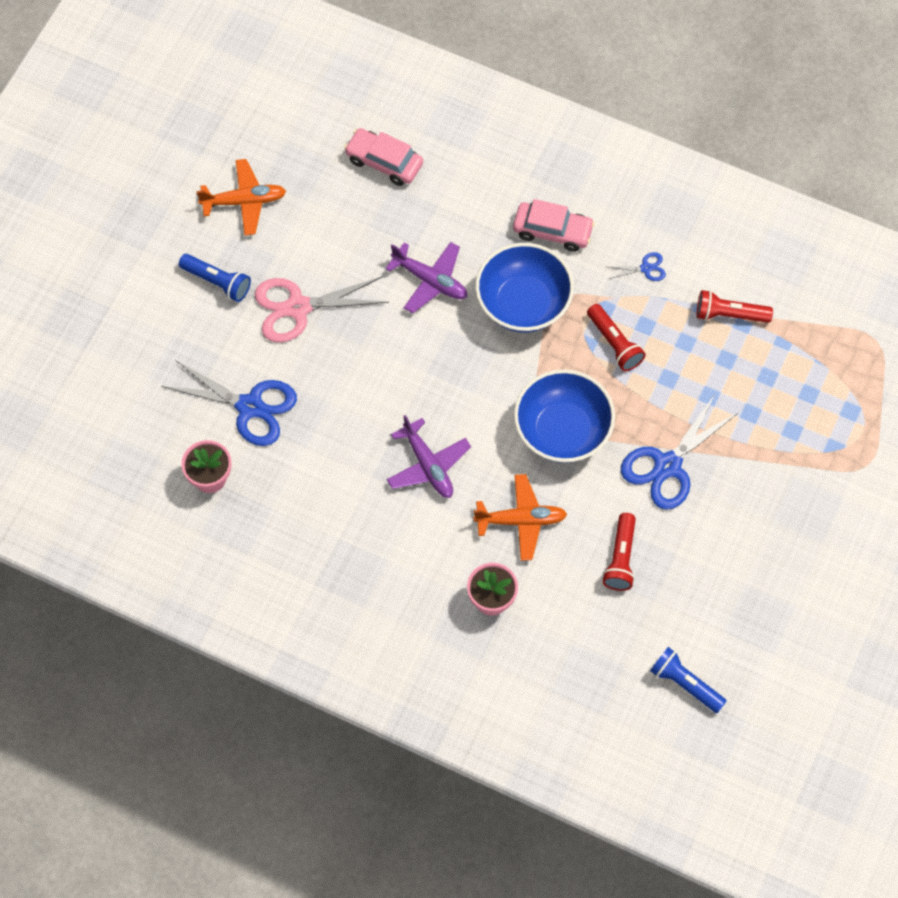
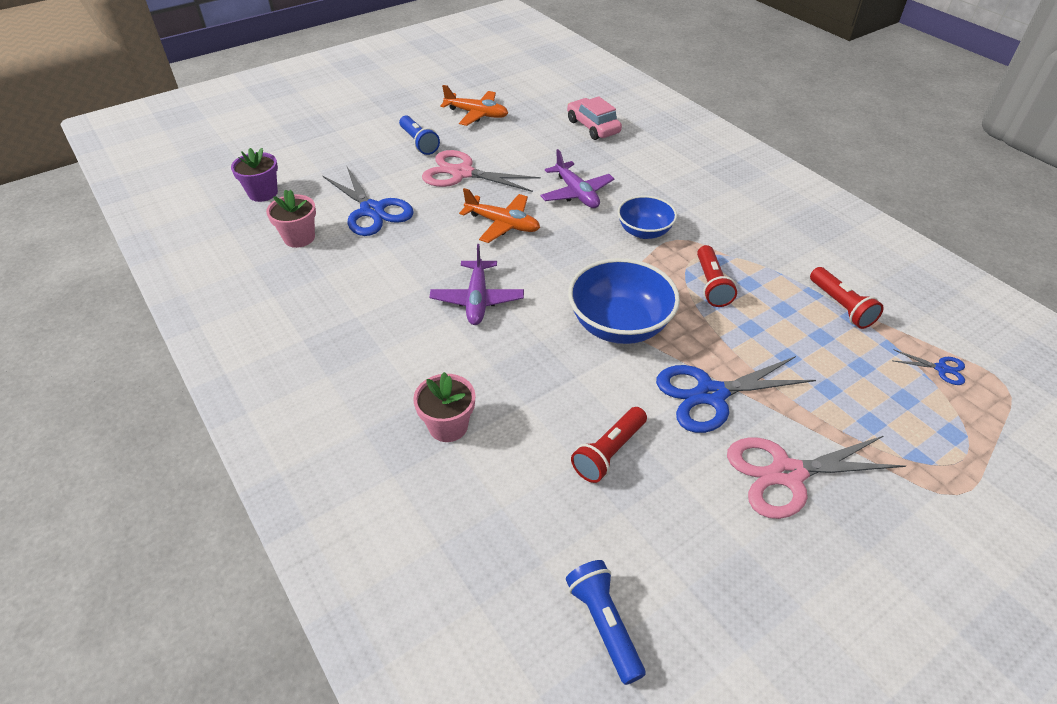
camera: 30 degrees right, 20 degrees down
(119, 439) = (263, 193): none -> purple flower pot
(521, 520) = (529, 375): orange plane -> orange plane (503, 224)
(523, 303) = (644, 231): blue bowl -> blue bowl, size x0.62
(552, 231) = (700, 200): pink car -> none
(645, 268) = (772, 248): blue scissors -> blue scissors (941, 368)
(729, 314) = (841, 306): red flashlight -> red flashlight turned 150 degrees counterclockwise
(750, 509) = (787, 474): none -> pink scissors

